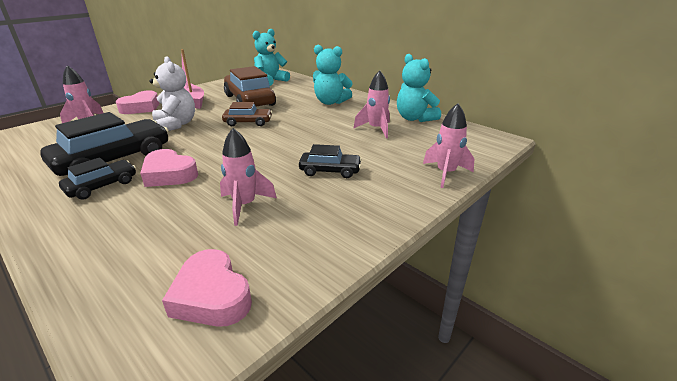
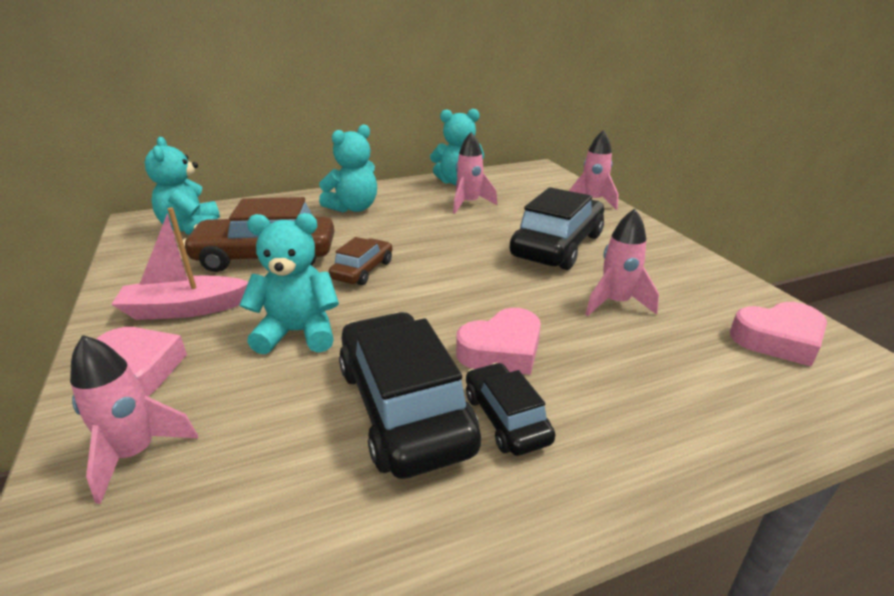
camera: 65 degrees left, 0 degrees up
(176, 124) = (298, 333): white teddy bear -> turquoise teddy bear
(330, 171) = (557, 246): black car -> black car, size x1.86

